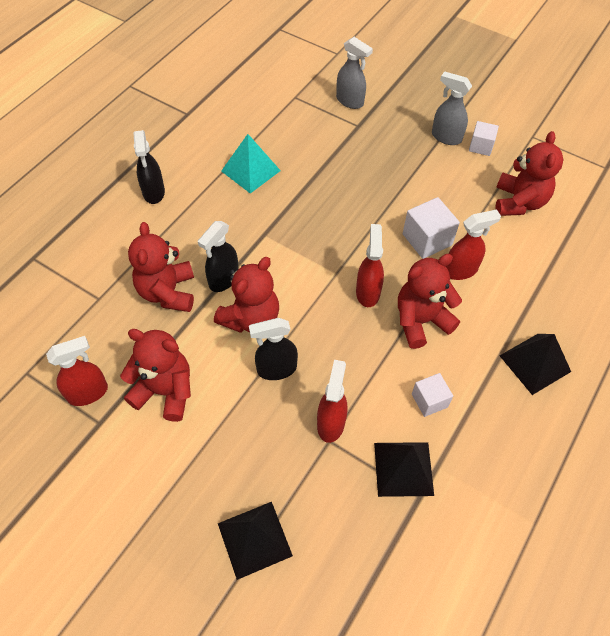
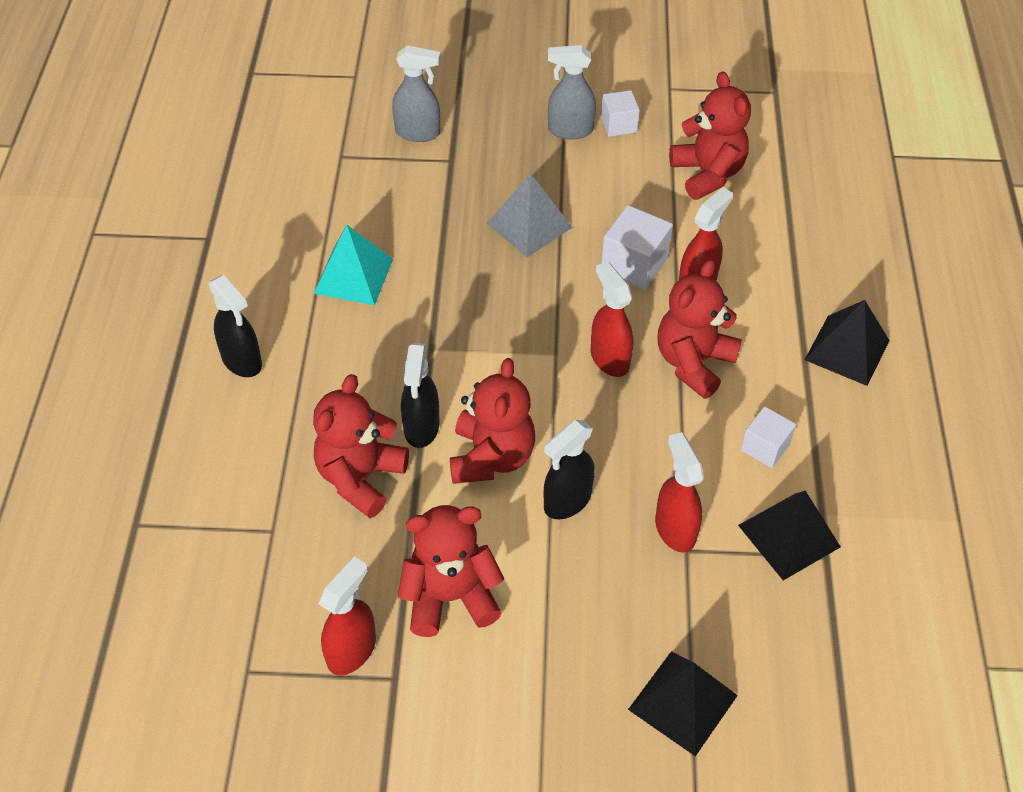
camera: 30 degrees left, 5 degrees down
(168, 292) = (360, 477): red teddy bear -> red teddy bear turned 60 degrees clockwise
(377, 185) = (529, 225): none -> grey pyramid

